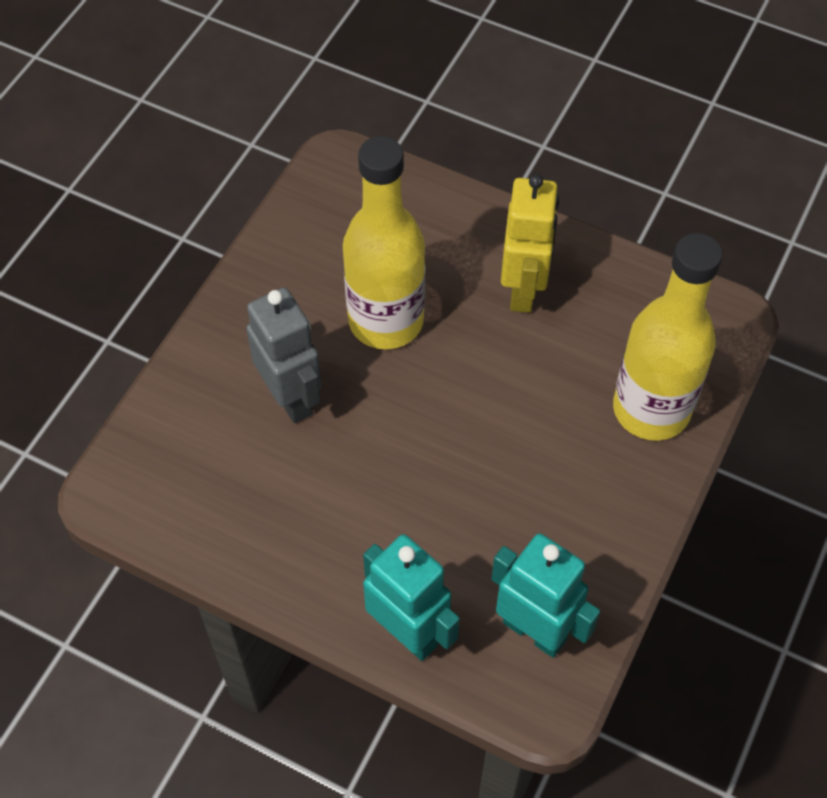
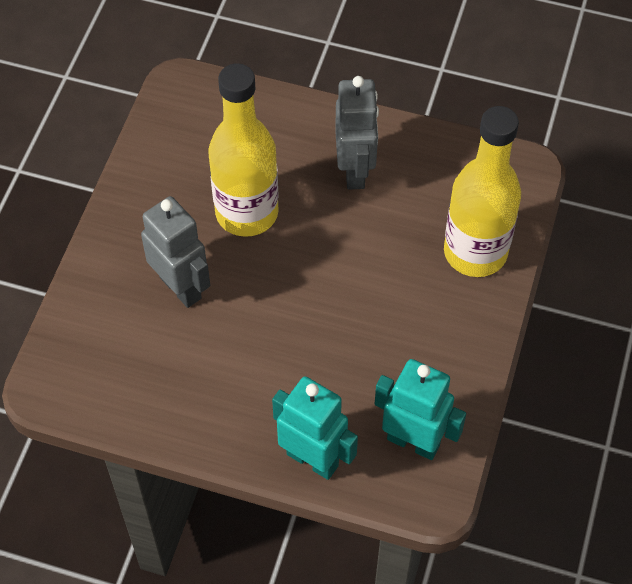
camera: 10 degrees left, 0 degrees up
(523, 290) = (355, 171): yellow robot -> grey robot

